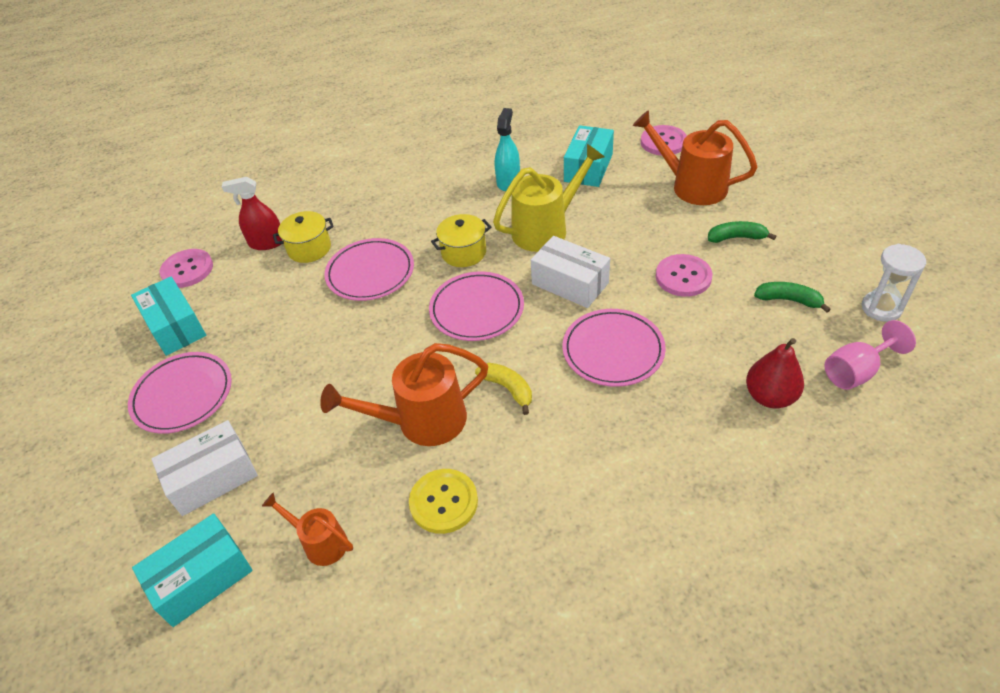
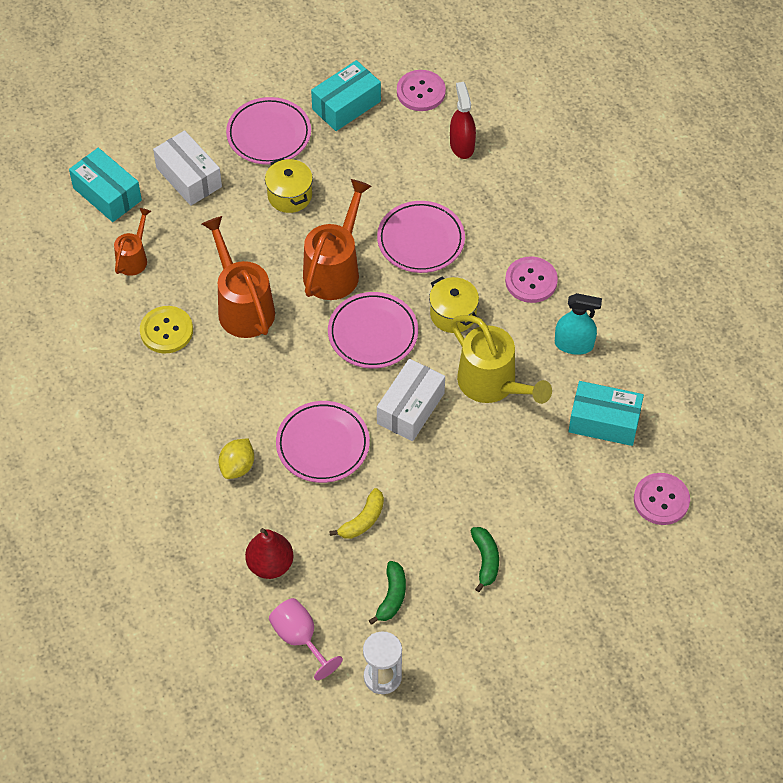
camera: 80 degrees right, 10 degrees up
(309, 248) = (454, 183): yellow pot -> yellow pot (289, 195)
(508, 389) = (277, 365): yellow banana -> yellow banana (363, 520)
(644, 427) = (237, 467): none -> yellow lemon
(683, 277) = (423, 507): pink button -> pink button (531, 281)
(691, 186) = (574, 524): orange watering can -> orange watering can (335, 268)

